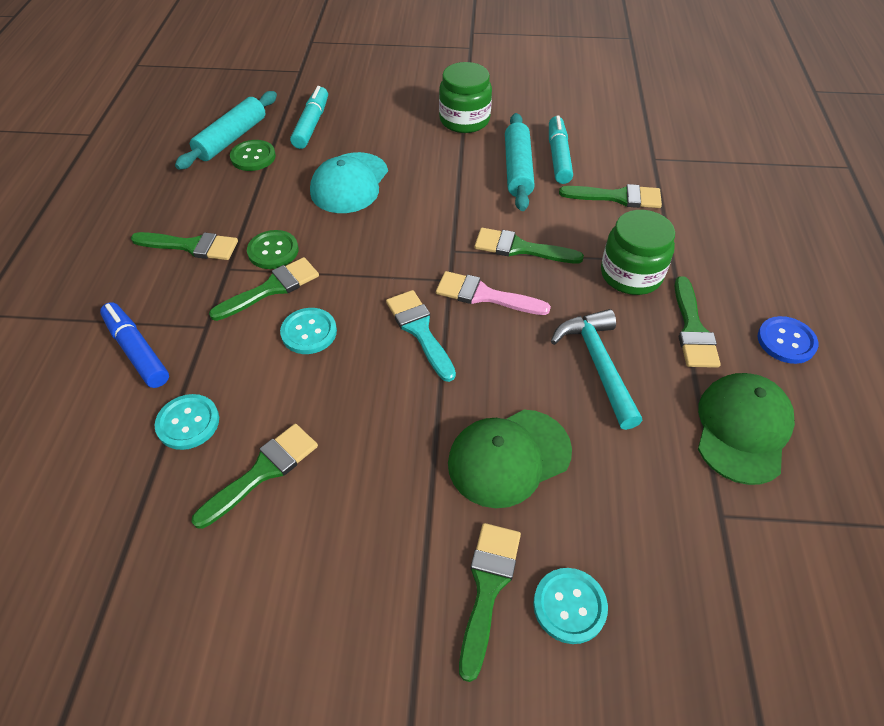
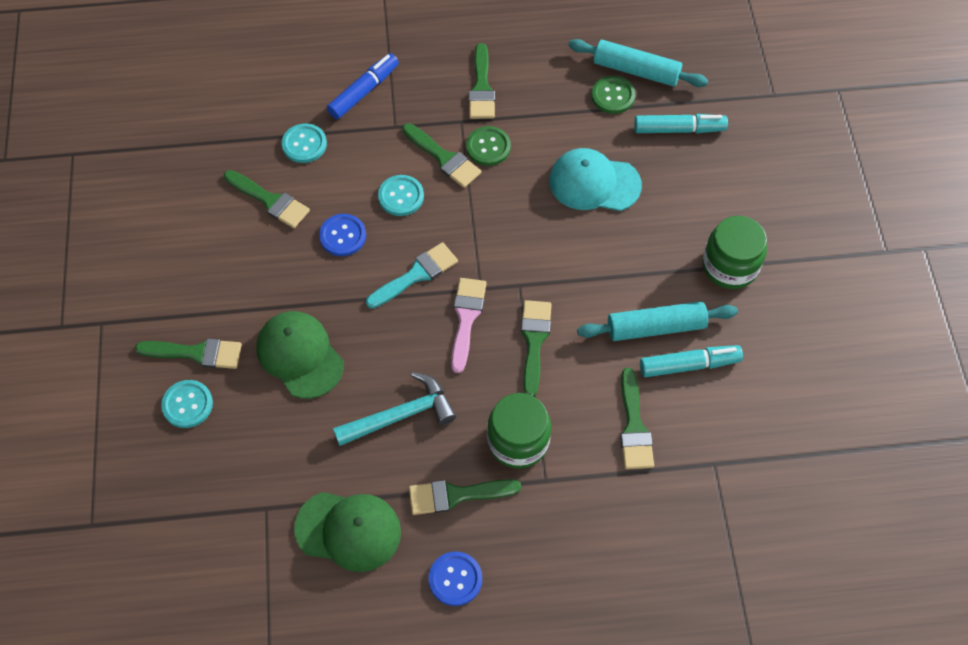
camera: 80 degrees right, 10 degrees up
(346, 395) = (343, 236): none -> blue button

